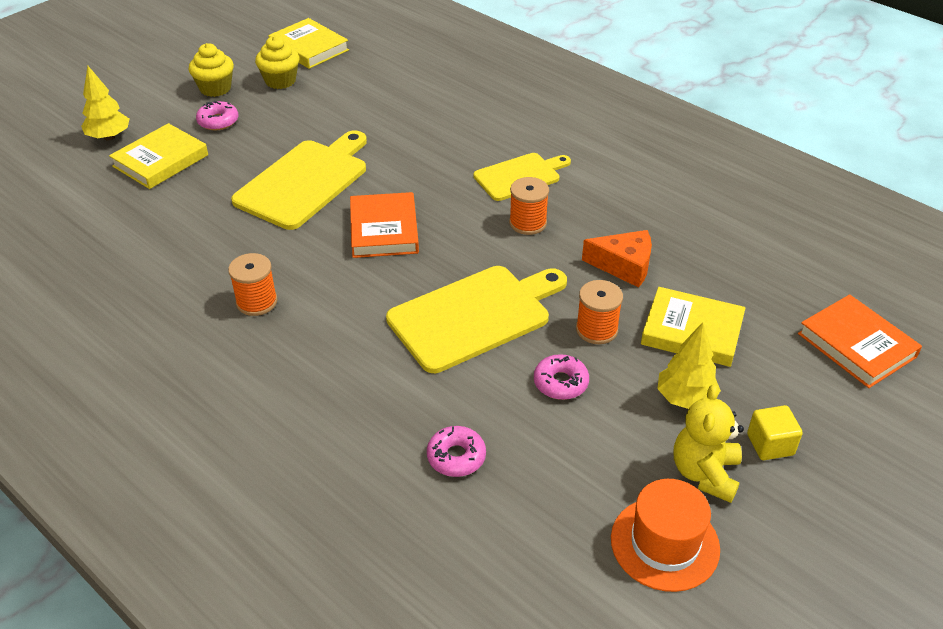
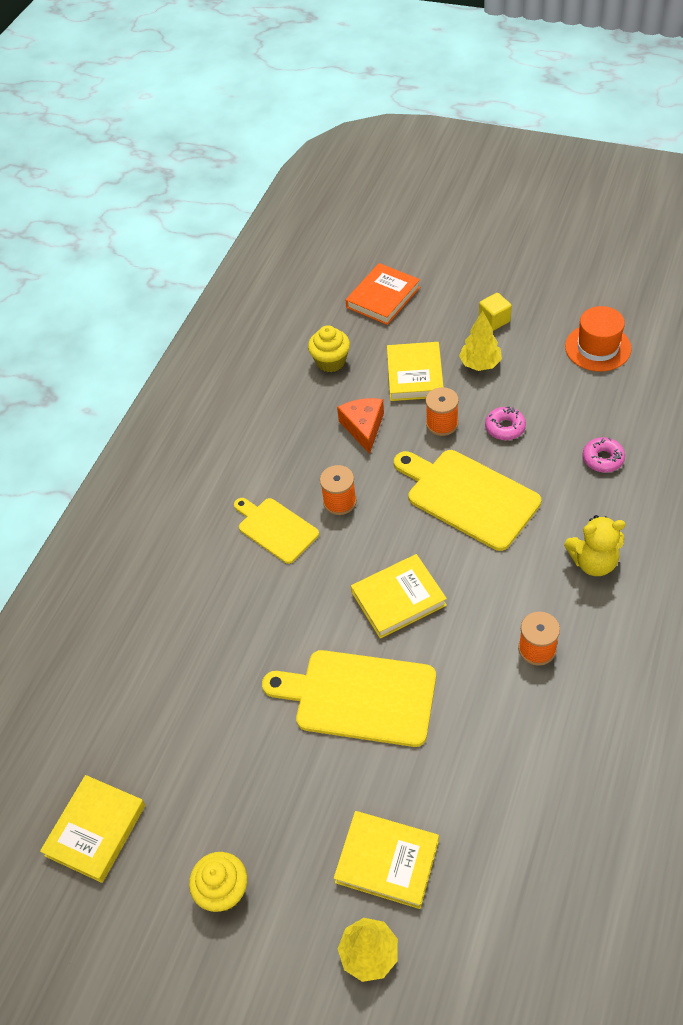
camera: 105 degrees left, 10 degrees up
(218, 121) = (290, 844): pink donut -> none
(280, 81) = (182, 822): yellow cupcake -> yellow cupcake (331, 361)
(384, 230) = (398, 599): orange book -> yellow book
(704, 473) = (535, 342): yellow teddy bear -> yellow teddy bear (593, 562)

